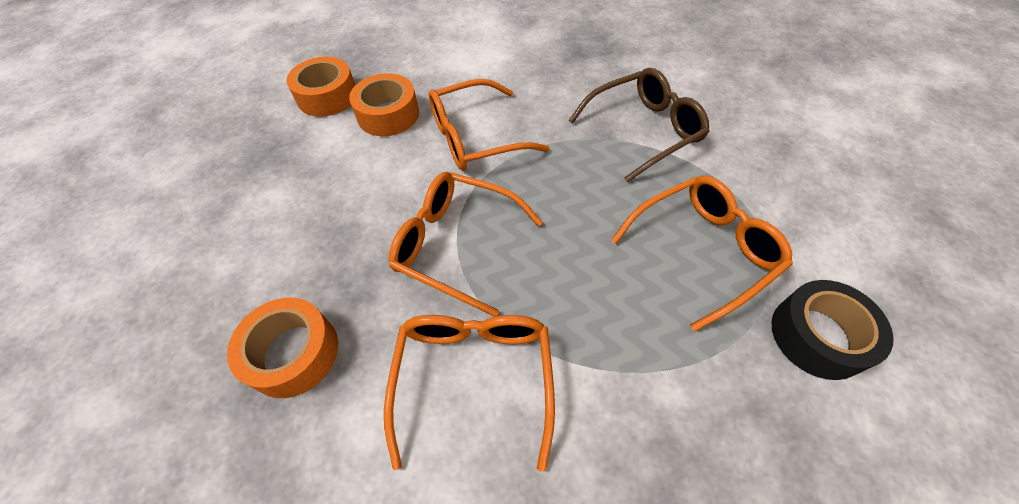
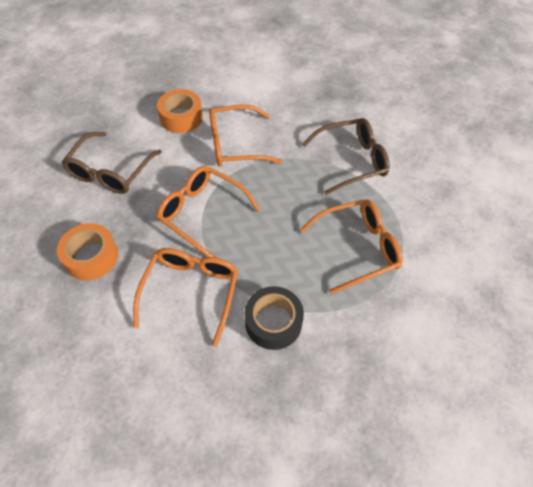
camera: 10 degrees right, 0 degrees up
(300, 207) = (111, 171): none -> brown glasses
(327, 96) = (144, 97): orange tape -> none
(818, 336) = (407, 313): black tape -> black tape (273, 322)

